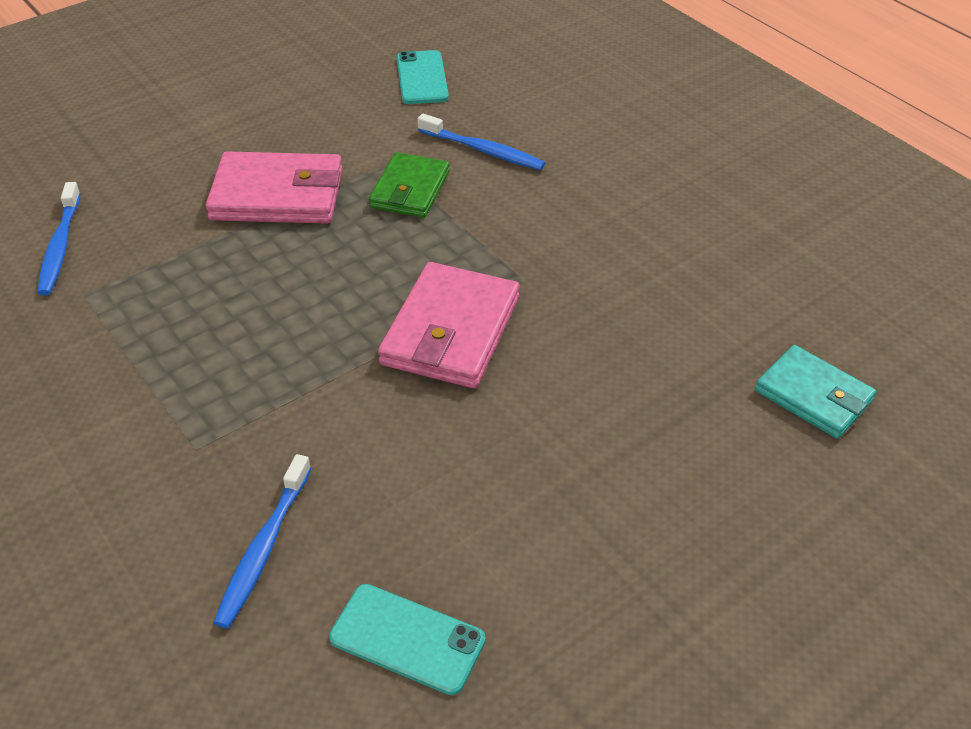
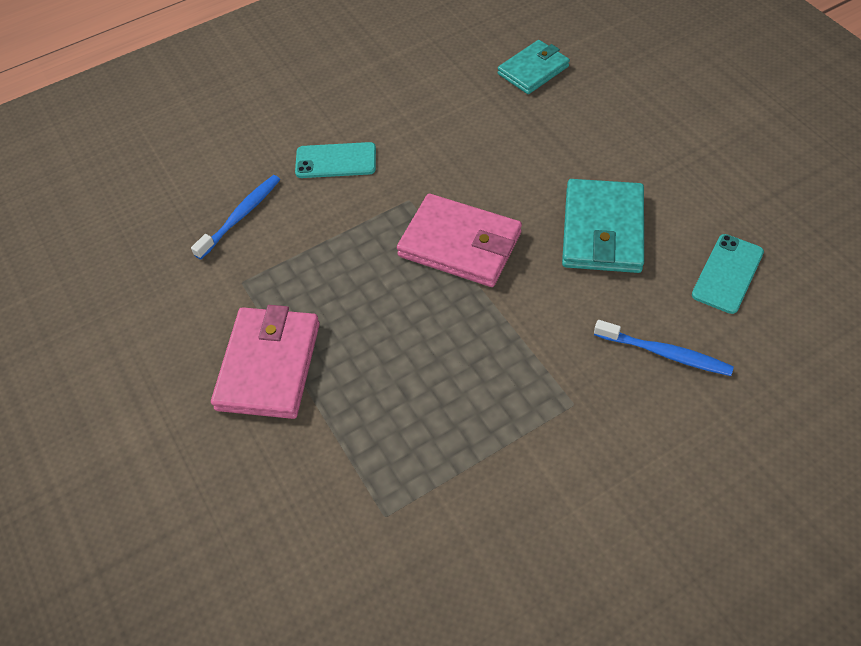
camera: 80 degrees left, 10 degrees up
(60, 246) = (310, 549): blue toothbrush -> none
(410, 189) = (283, 267): green wallet -> none
(422, 78) = (114, 256): turquoise phone -> turquoise phone (336, 161)
(486, 480) = (602, 230): none -> turquoise wallet

